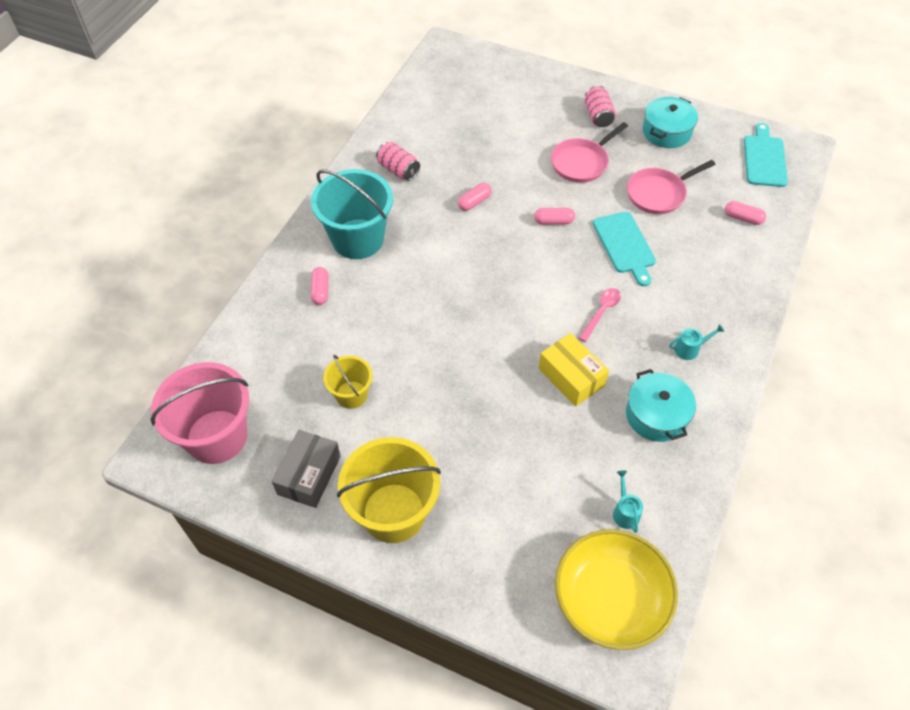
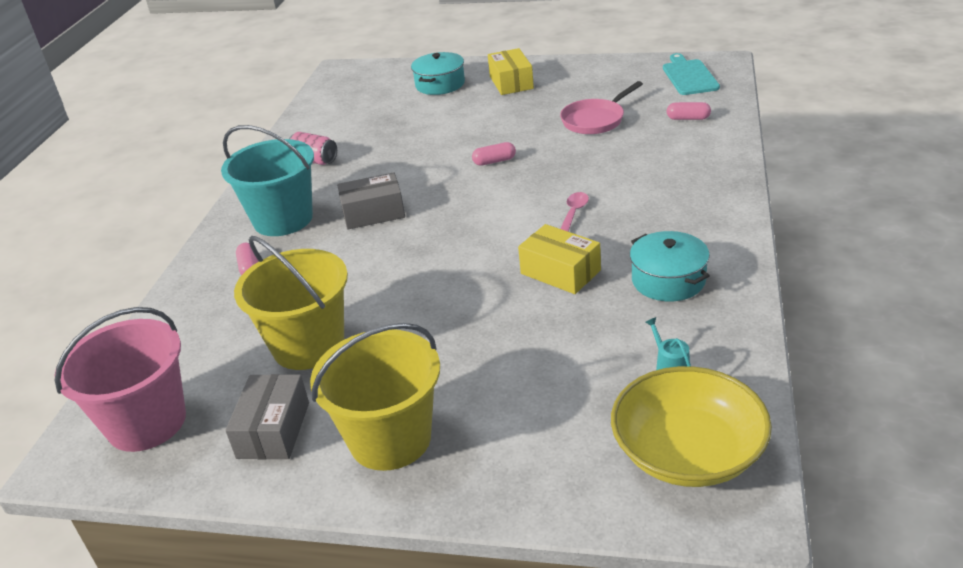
camera: 10 degrees left, 20 degrees down
(351, 395) = (308, 345): yellow bucket -> yellow bucket, size x1.85
(434, 255) = (373, 213): none -> grey box
(474, 202) = (404, 166): pink capsule -> none
(581, 162) = (507, 116): pink pan -> none
(598, 116) = (511, 82): pink can -> yellow box
(625, 245) = (576, 162): turquoise cutting board -> none
(666, 131) = (584, 79): turquoise pot -> turquoise pot (440, 84)
(689, 349) = (680, 221): turquoise watering can -> none

